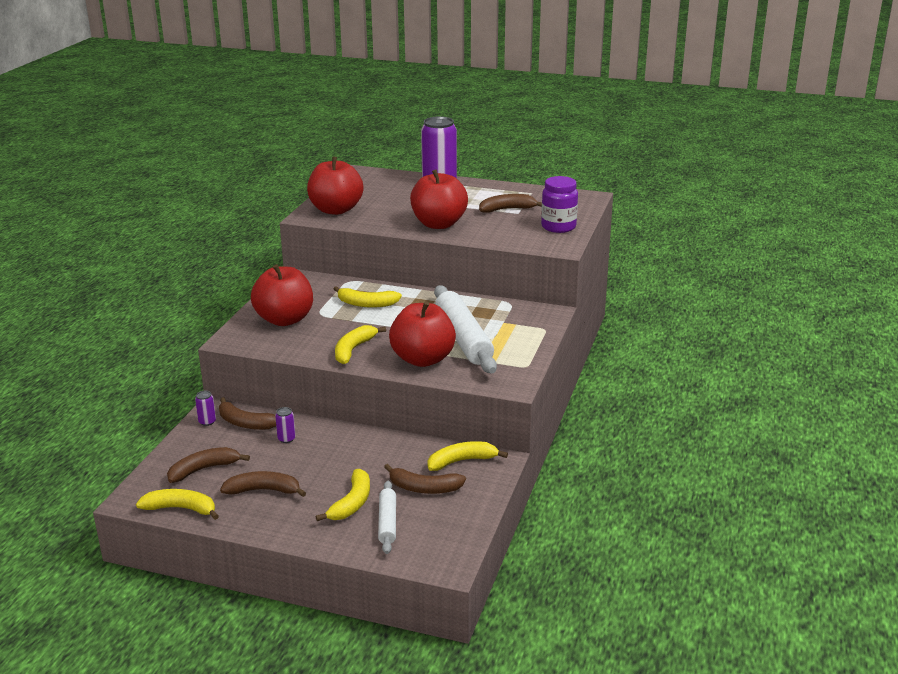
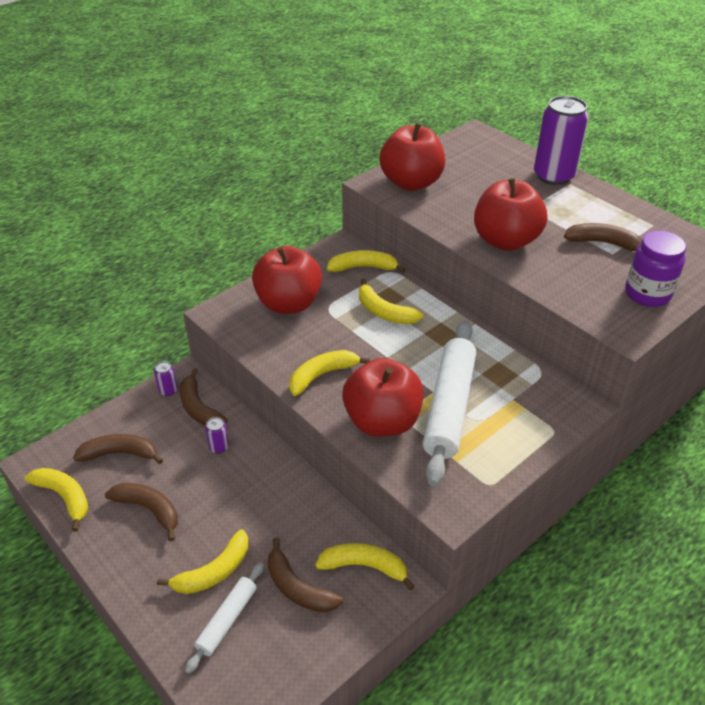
camera: 30 degrees right, 15 degrees up
(324, 284) = (363, 267): none -> yellow banana

